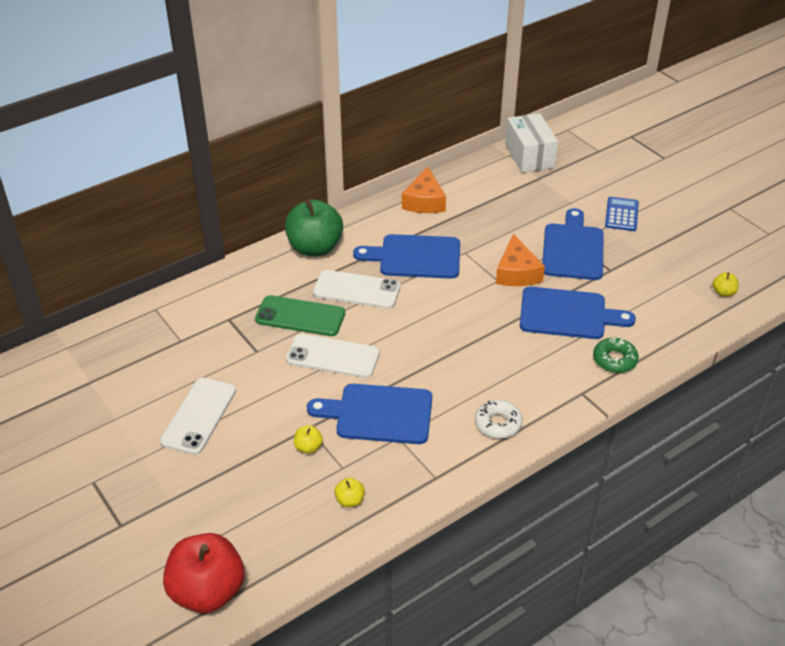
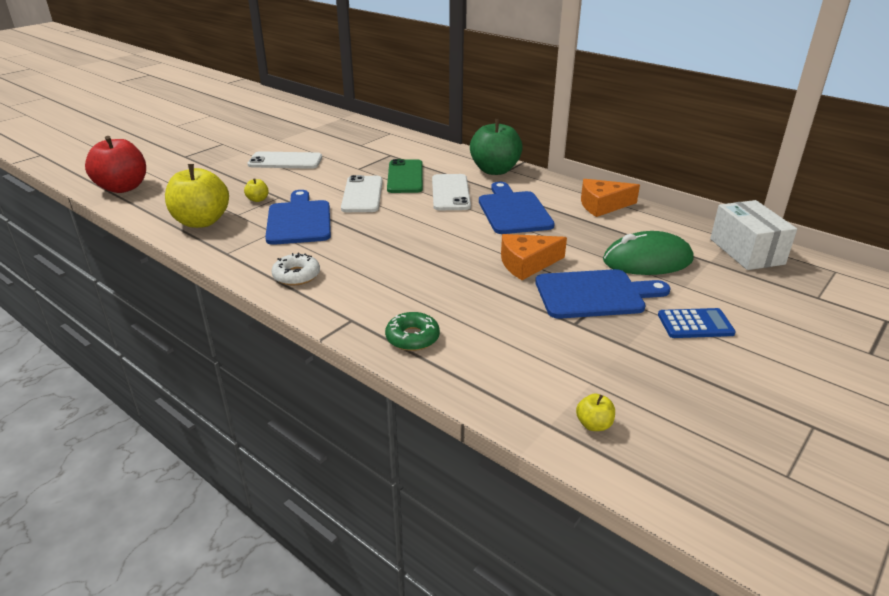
camera: 75 degrees right, 10 degrees down
(350, 500) = (201, 221): yellow apple -> yellow apple, size x2.41
(529, 156) = (746, 251): white box -> white box turned 75 degrees counterclockwise
(529, 207) = (647, 260): none -> green mouse
(568, 314) = (476, 300): blue cutting board -> none

